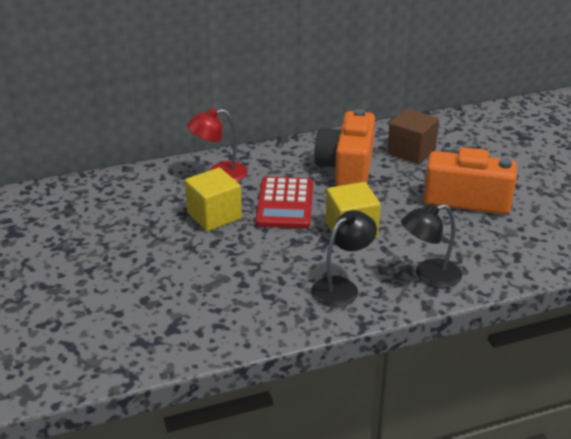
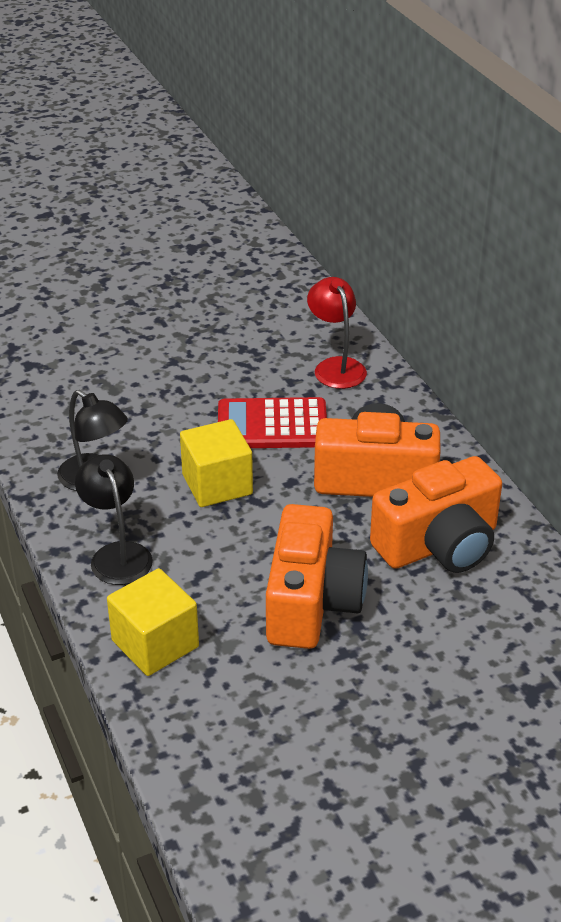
camera: 85 degrees right, 5 degrees up
(214, 216) = (238, 371): yellow cube -> yellow cube (155, 643)
(411, 152) = (439, 545): brown cube -> orange camera

